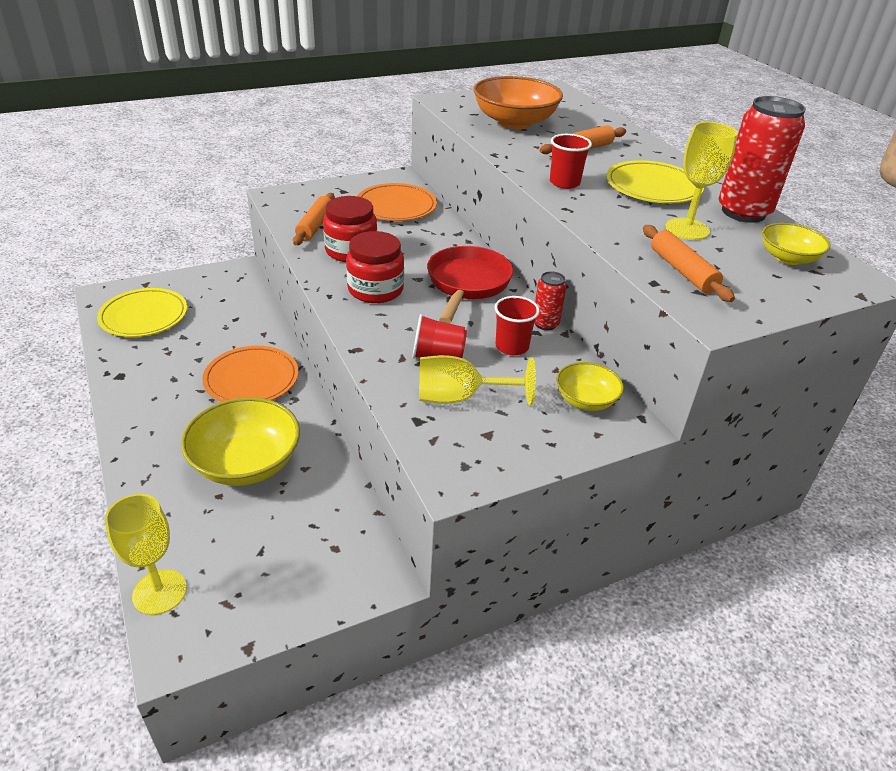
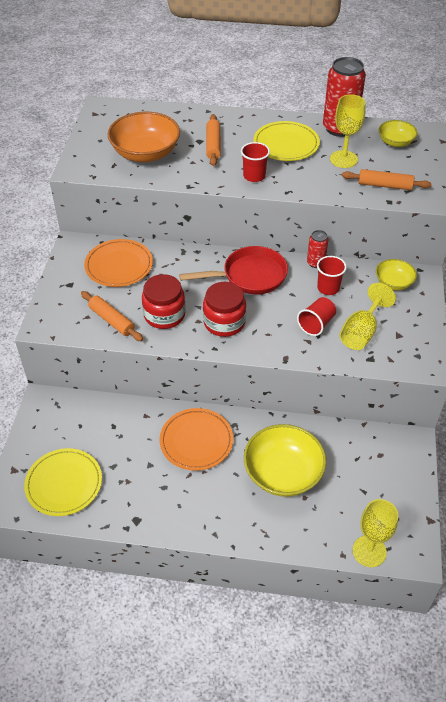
camera: 55 degrees left, 10 degrees up
(467, 284) = (249, 276): red pan -> red pan turned 120 degrees clockwise

